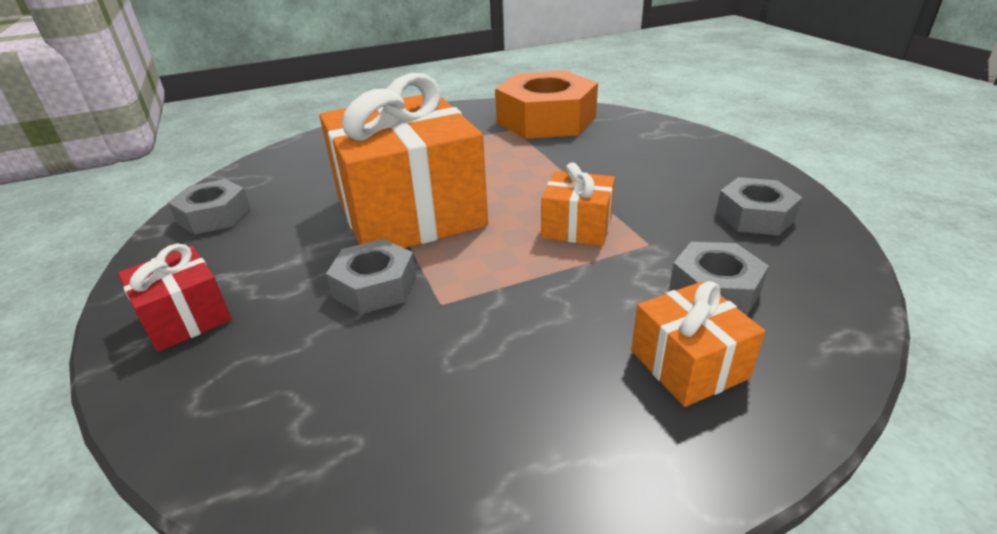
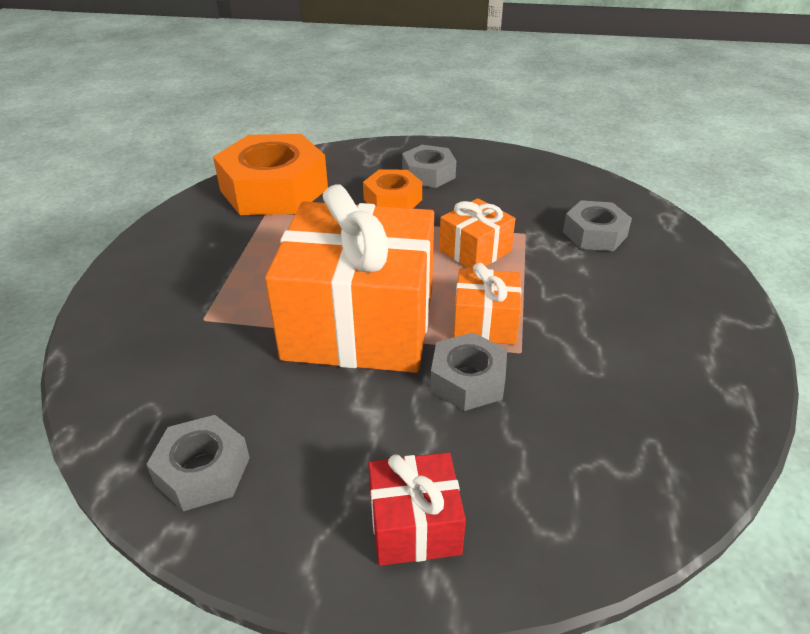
camera: 60 degrees left, 5 degrees up
(603, 163) = (393, 200): none -> orange nut
(688, 364) = (657, 276): orange gift -> orange gift (485, 323)
(755, 216) = (530, 182): grey nut -> grey nut (428, 174)

